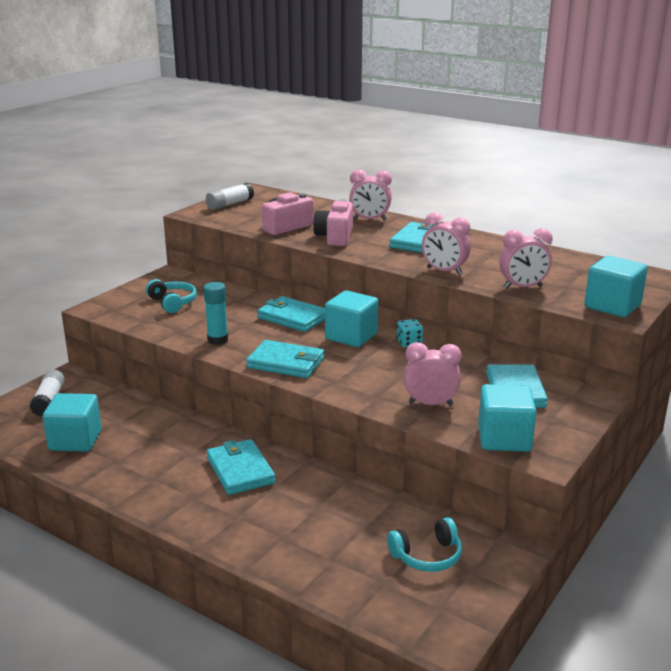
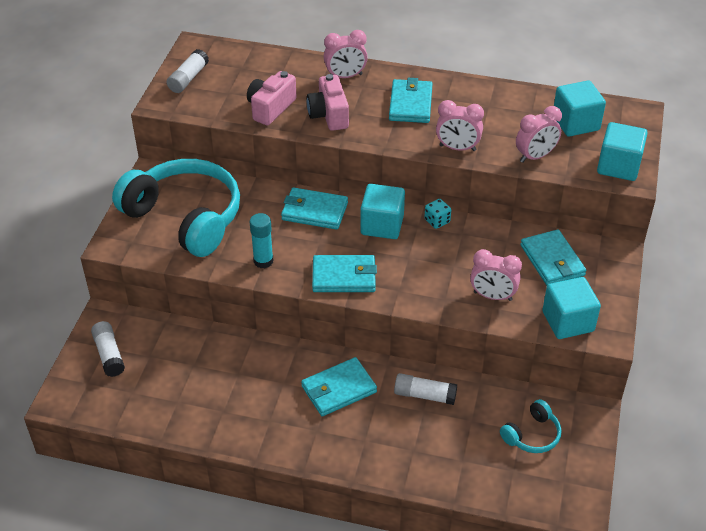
camera: 20 degrees left, 20 degrees up
(75, 440) = (170, 396): turquoise cube -> turquoise cube (575, 123)
(172, 303) = (185, 217): turquoise headphones -> turquoise headphones, size x2.28
(240, 470) = (338, 389): turquoise wallet -> turquoise wallet turned 75 degrees counterclockwise
(327, 494) = (425, 395): none -> white glue stick
(430, 404) = (492, 296): pink clock -> pink clock turned 150 degrees counterclockwise

